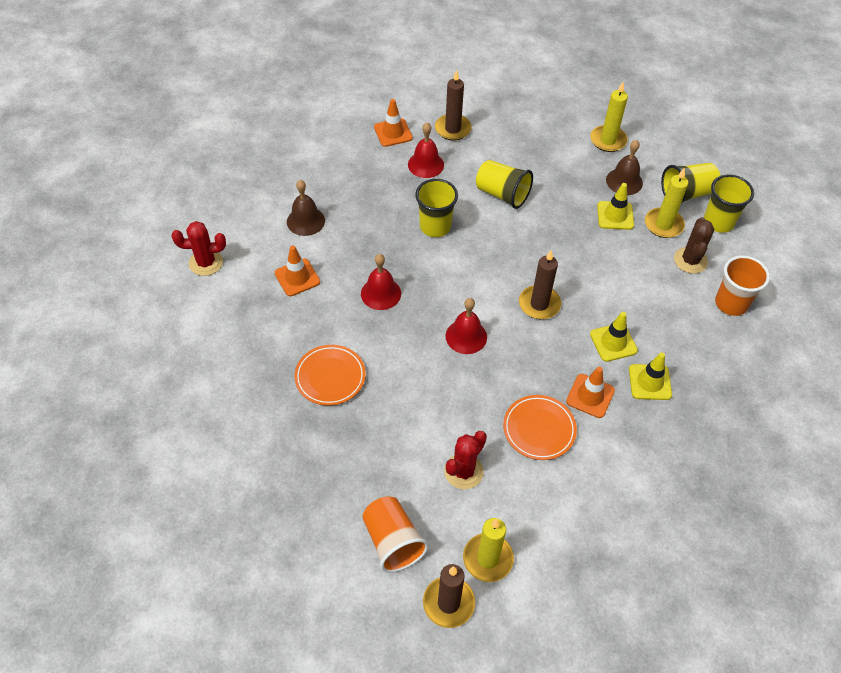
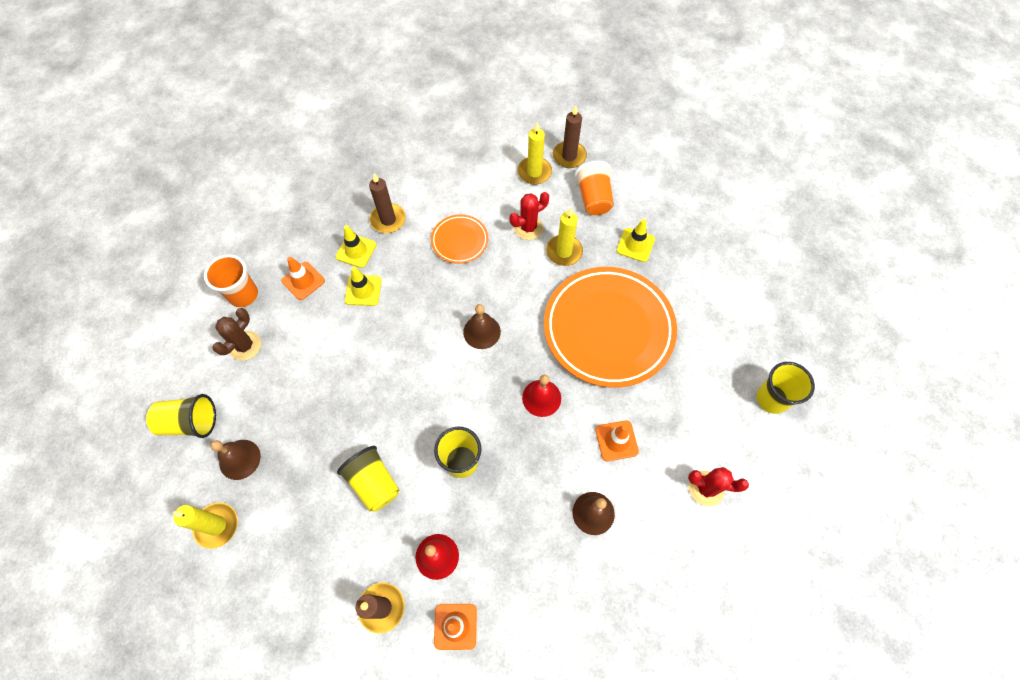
camera: 160 degrees left, 10 degrees up
(330, 377) = (608, 329): orange plate -> orange plate, size x2.14
(466, 336) = (482, 332): red bell -> brown bell
(539, 304) = (404, 343): brown candle -> brown candle (388, 220)
(590, 396) = (408, 253): orange traffic cone -> orange traffic cone (303, 281)
(615, 215) = (278, 418): yellow traffic cone -> yellow traffic cone (635, 245)
(663, 225) = (240, 392): yellow candle -> yellow candle (564, 252)
(718, 222) = (187, 379): yellow cup -> yellow cup (771, 399)

